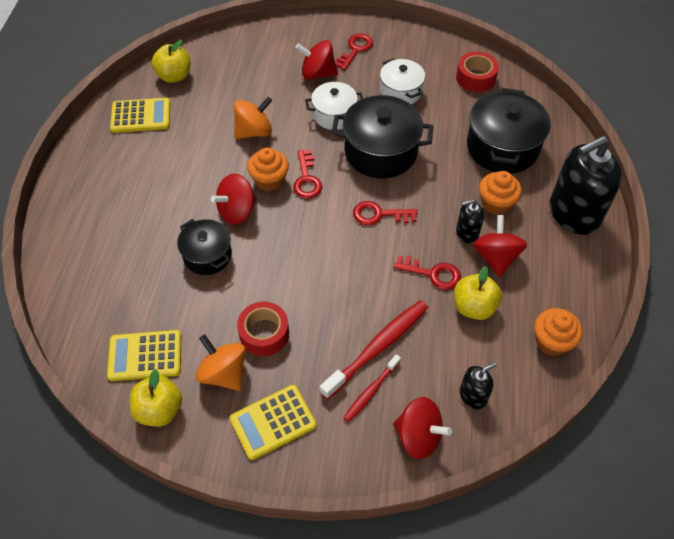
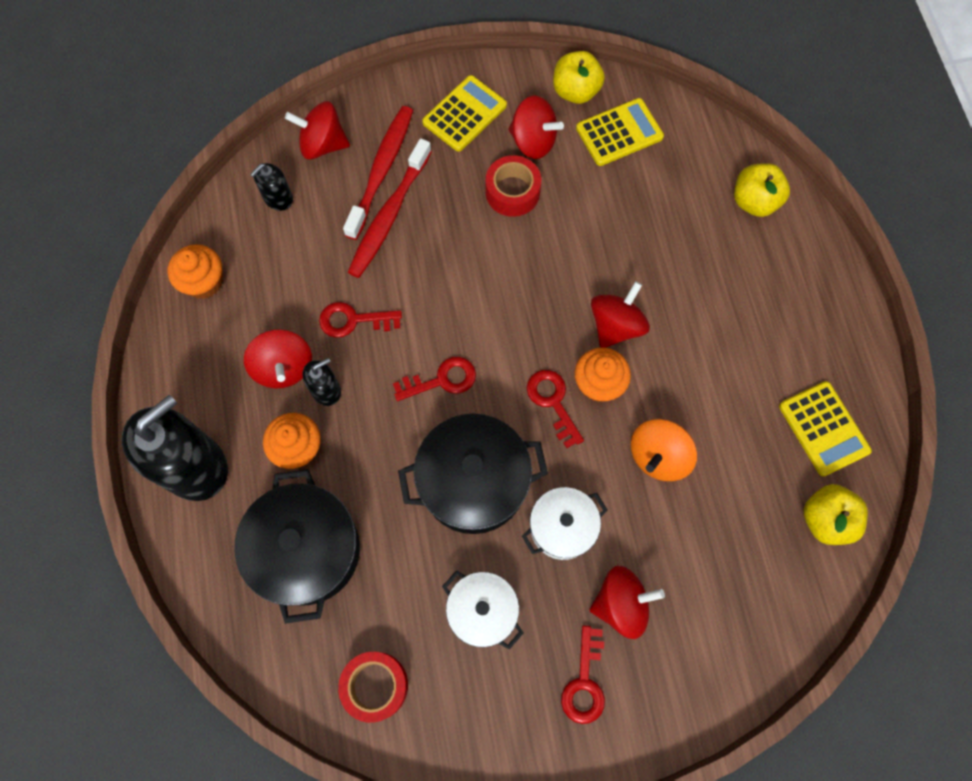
camera: 160 degrees right, 15 degrees up
(141, 116) = (823, 428): yellow calculator -> yellow calculator turned 90 degrees counterclockwise
(207, 255) = (618, 257): black pot -> none
(224, 373) = (533, 141): orange spinning top -> red spinning top
(371, 391) = (381, 170): red toothbrush -> red toothbrush, size x1.76
(474, 307) = (297, 294): yellow apple -> yellow apple (754, 201)

